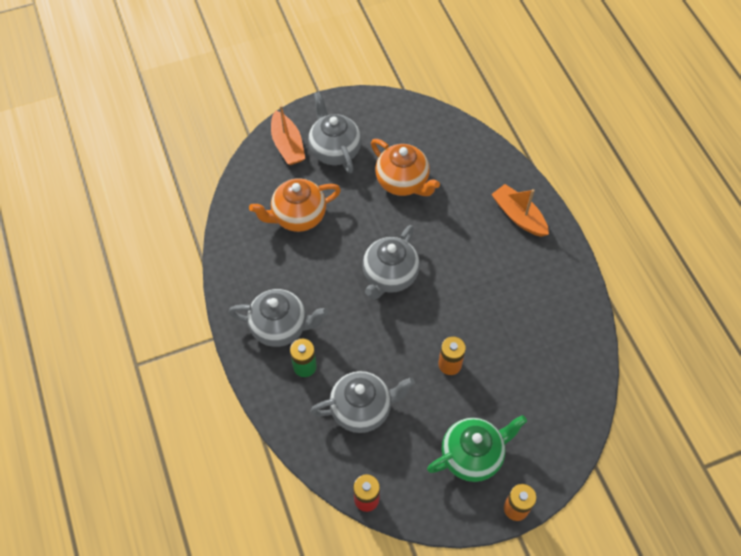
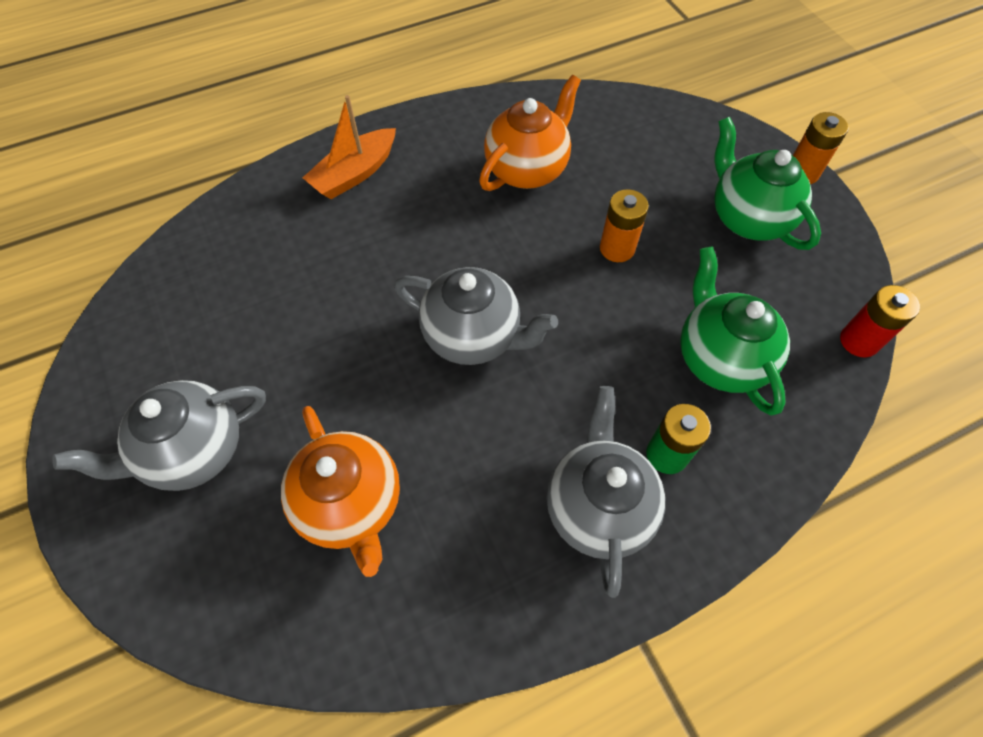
camera: 95 degrees left, 0 degrees up
(287, 145) = (166, 549): orange boat -> none
(362, 409) = (720, 358): grey teapot -> green teapot
(403, 182) = (280, 329): orange teapot -> orange teapot (527, 169)

